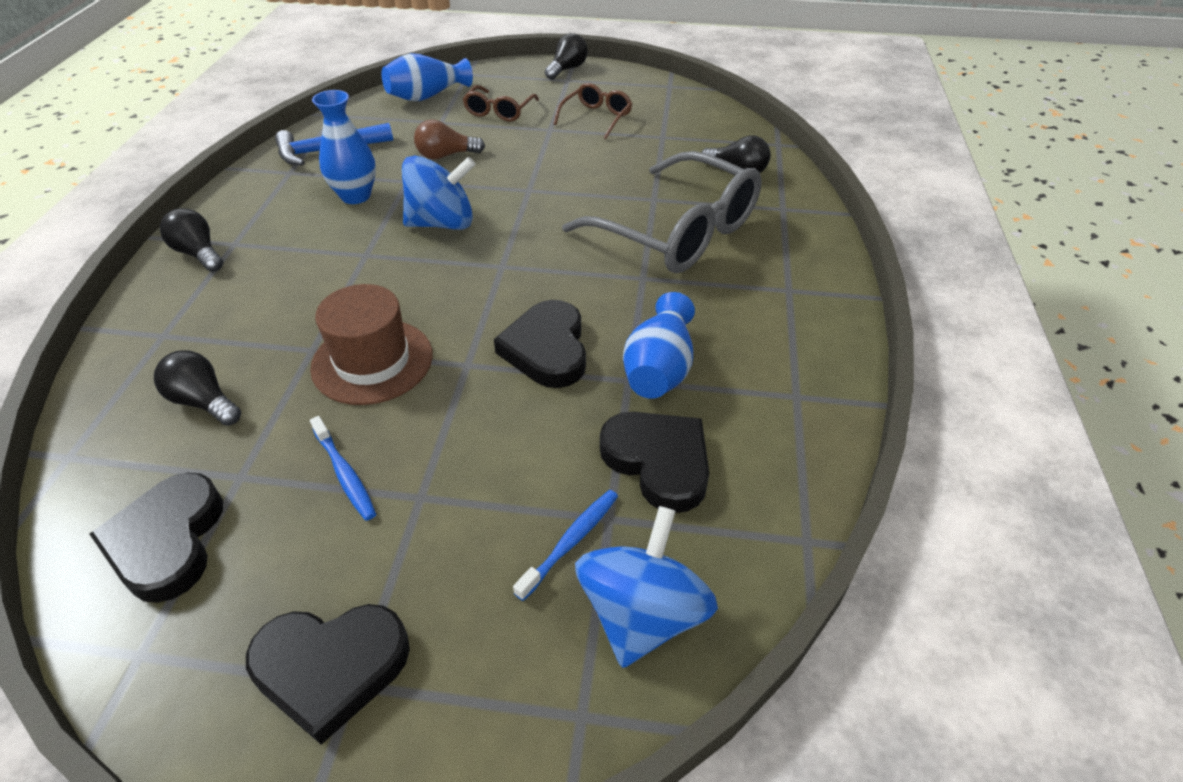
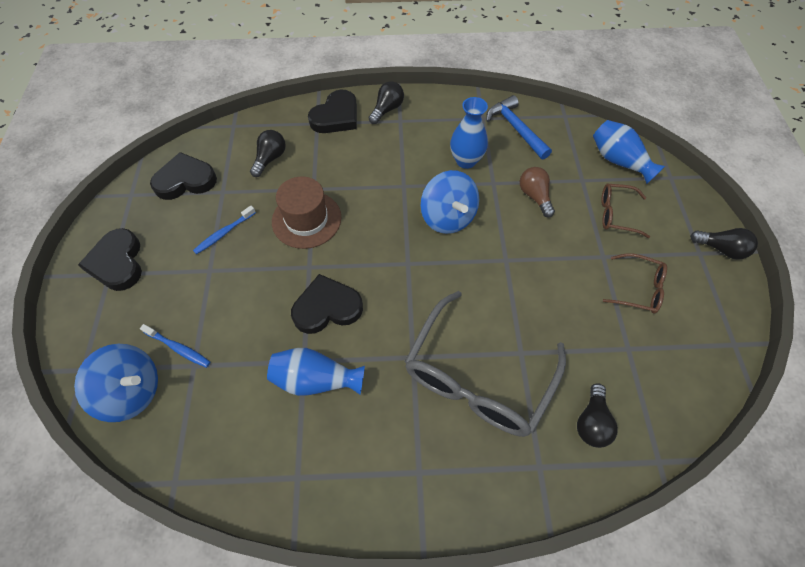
camera: 80 degrees right, 15 degrees up
(658, 462) = (234, 388): black heart -> black heart (336, 116)

